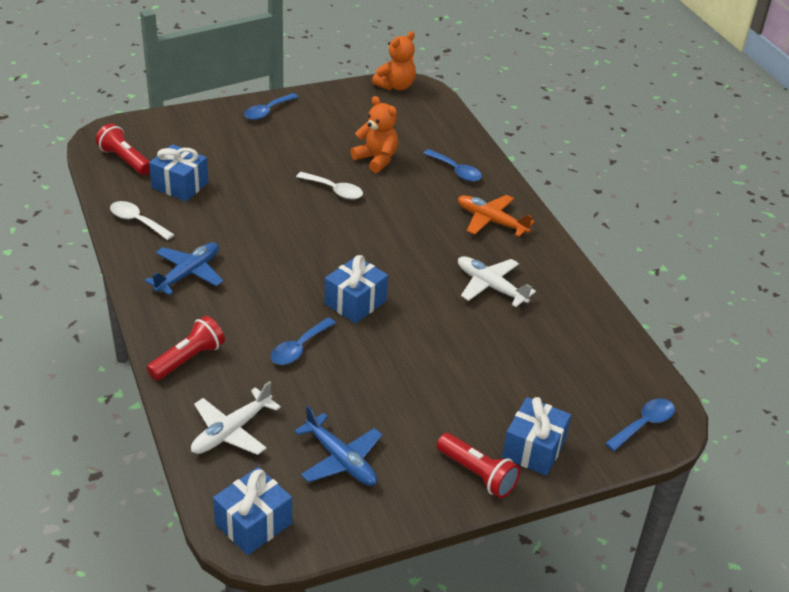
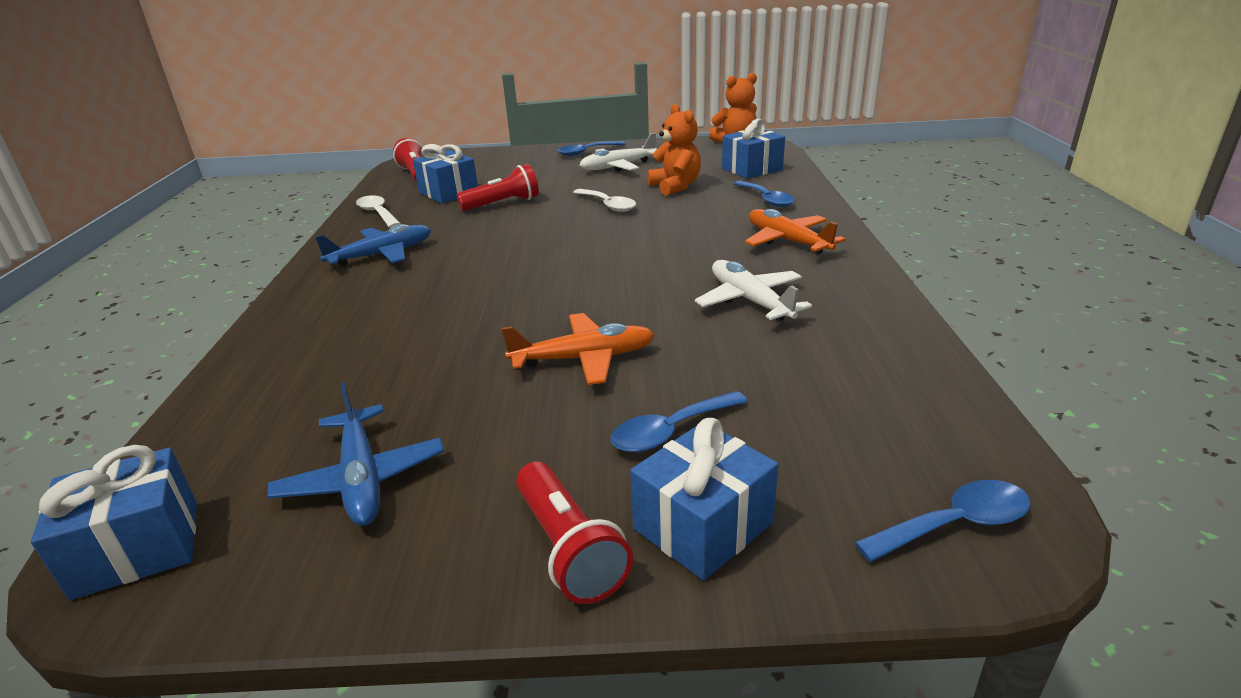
camera: 25 degrees right, 10 degrees down
(188, 359) = (293, 328): red flashlight -> red flashlight (503, 204)
(232, 431) = (254, 412): white plane -> white plane (618, 167)
(299, 348) = (436, 334): blue spoon -> blue spoon (670, 431)
(355, 302) = (550, 297): blue gift -> blue gift (752, 169)
(411, 353) = (583, 359): none -> orange plane

